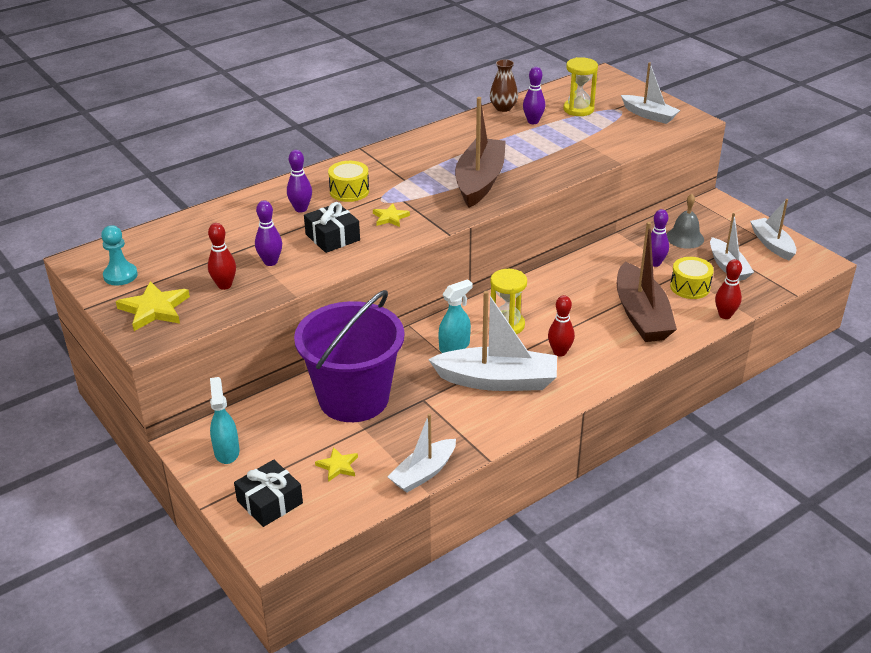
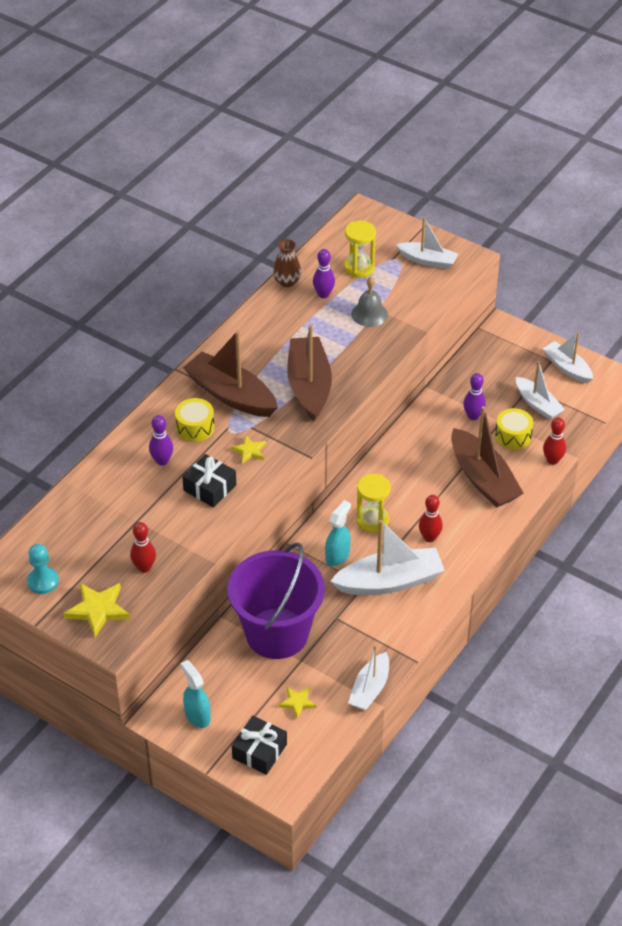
camera: 20 degrees left, 10 degrees up
(270, 262) = (170, 531): purple bowling pin -> none
(399, 174) = (231, 395): none -> brown boat
(685, 238) = (489, 379): grey bell -> grey bell (369, 314)

